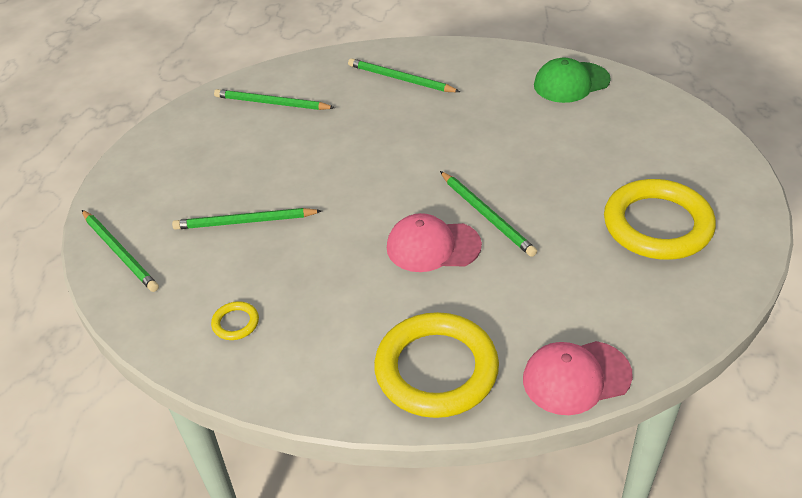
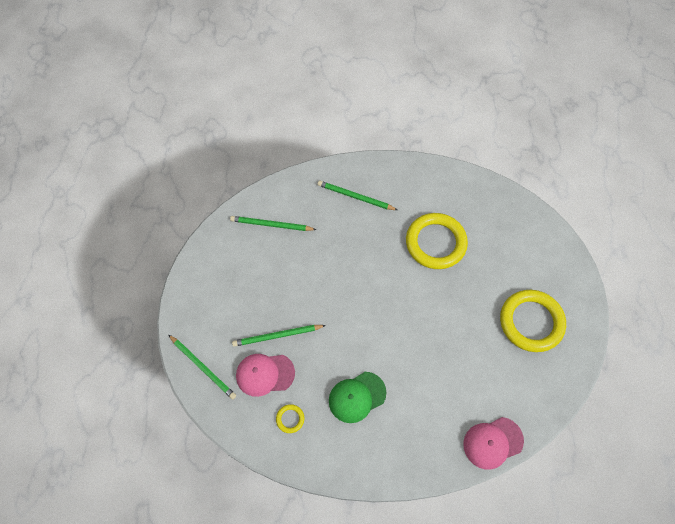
camera: 10 degrees left, 20 degrees up
(433, 246) = (399, 349): pink cap -> pink cap (265, 374)
(436, 369) = (414, 444): yellow ring -> yellow ring (435, 243)
(487, 215) = (428, 321): green pencil -> none
(571, 83) = (469, 196): green cap -> green cap (357, 397)

